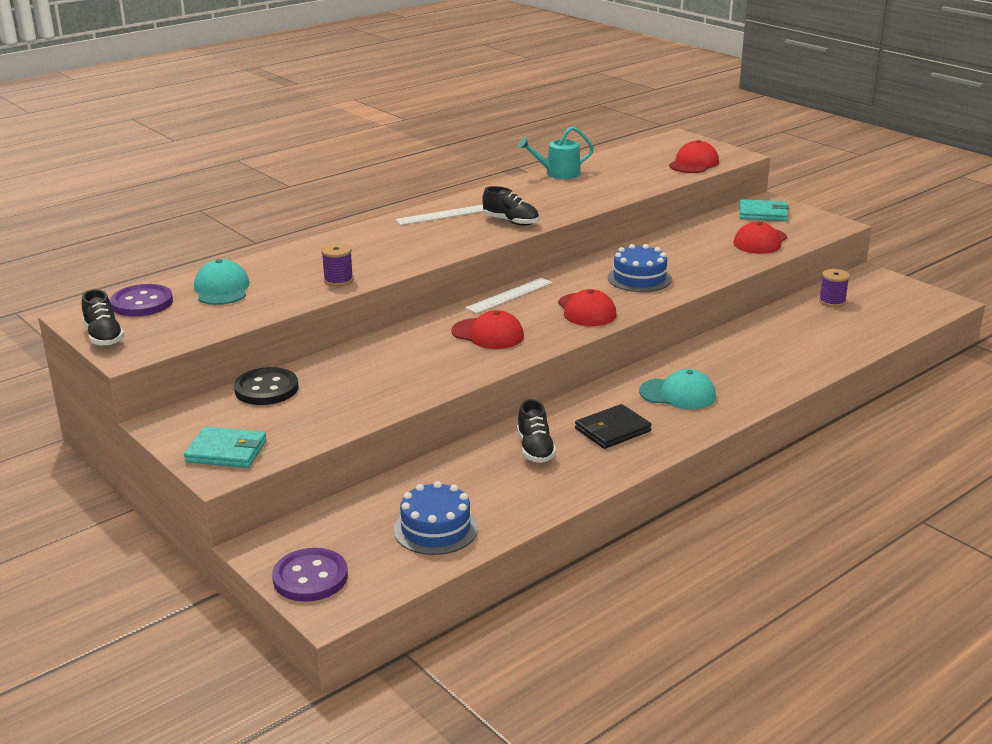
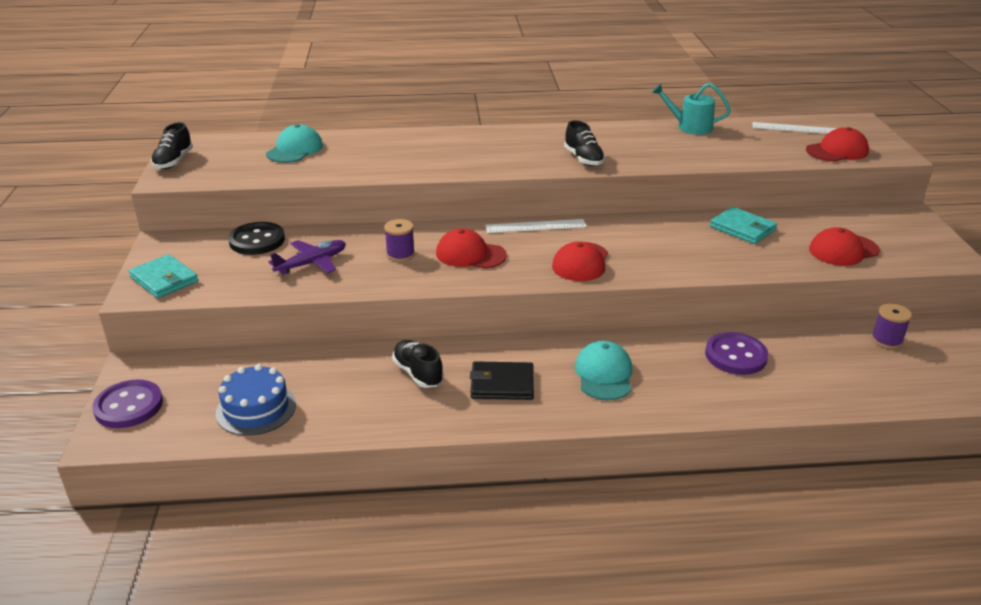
camera: 35 degrees right, 5 degrees up
(142, 303) = (233, 144): purple button -> purple button (735, 356)
(338, 280) = (379, 168): purple spool -> purple spool (400, 254)
(355, 388) = (312, 263): none -> purple plane
(444, 215) = (539, 137): white ruler -> white ruler (798, 129)
(488, 334) = (470, 254): red cap -> red cap turned 135 degrees clockwise
(535, 449) = (418, 373): black shoe -> black shoe turned 120 degrees clockwise
(639, 278) = (670, 248): blue cake -> none
(678, 394) = (604, 374): turquoise cap -> turquoise cap turned 135 degrees counterclockwise
(763, 213) = (886, 223): turquoise wallet -> turquoise wallet (742, 228)

